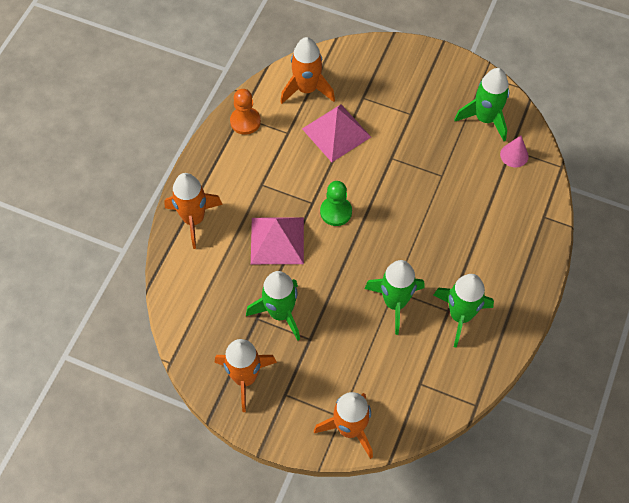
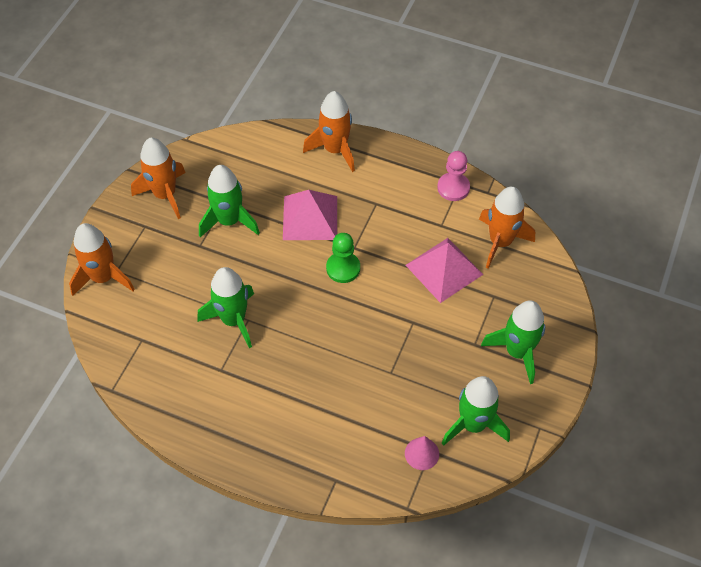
camera: 90 degrees right, 5 degrees down
(245, 121) = (453, 188): orange pawn -> pink pawn
(460, 315) = (214, 381): green rocket -> green rocket (517, 352)

